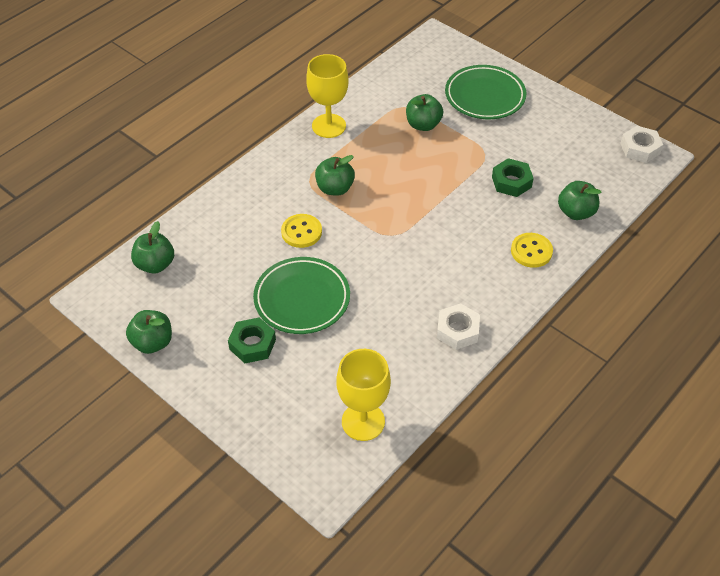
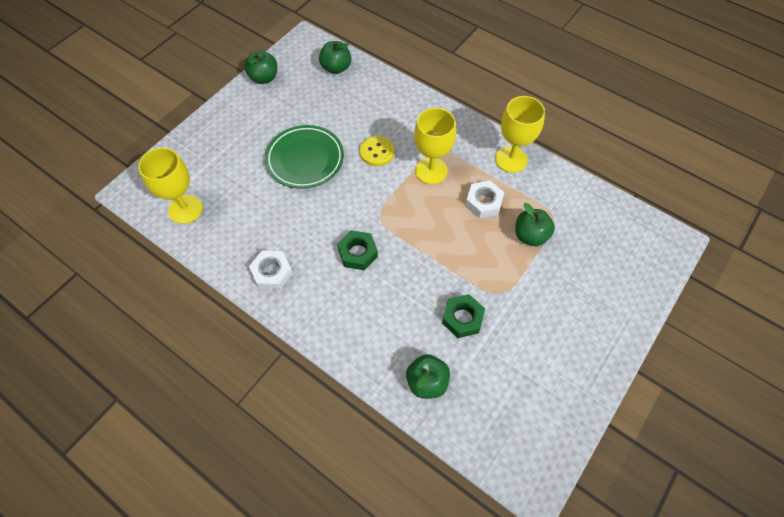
camera: 85 degrees right, 10 degrees up
(252, 344) = (261, 134): green nut -> green nut (357, 253)
(335, 188) = (431, 171): green apple -> yellow goblet
(485, 96) = (589, 292): green plate -> none
(531, 251) = (368, 336): yellow button -> none
(640, 148) = (541, 463): white nut -> white nut (483, 202)

